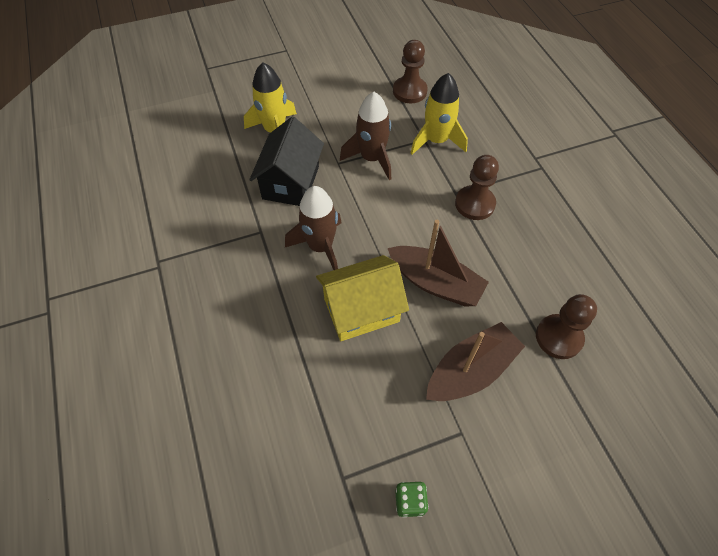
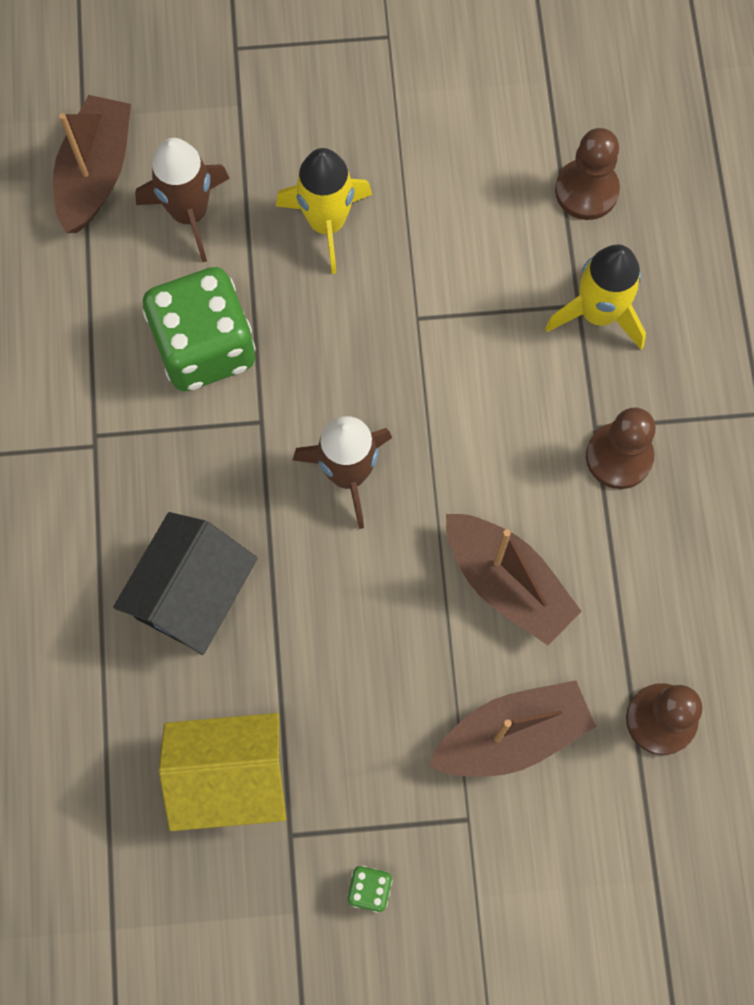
camera: 15 degrees right, 15 degrees up
(138, 134) = (96, 173): none -> brown boat
(218, 201) = (205, 347): none -> green dice
(291, 182) = (329, 339): black house -> black house (192, 594)
(361, 310) = (382, 598): yellow house -> yellow house (230, 776)
(372, 158) = (476, 323): brown rocket -> brown rocket (189, 213)

